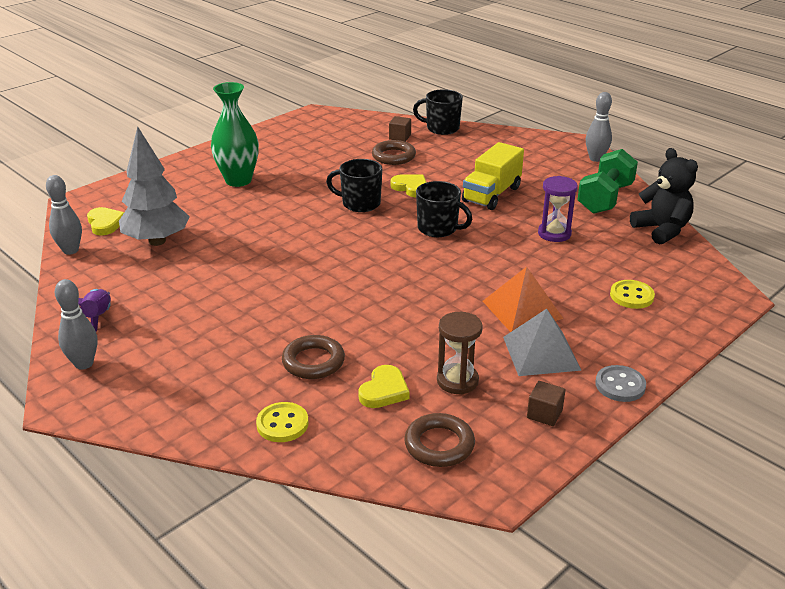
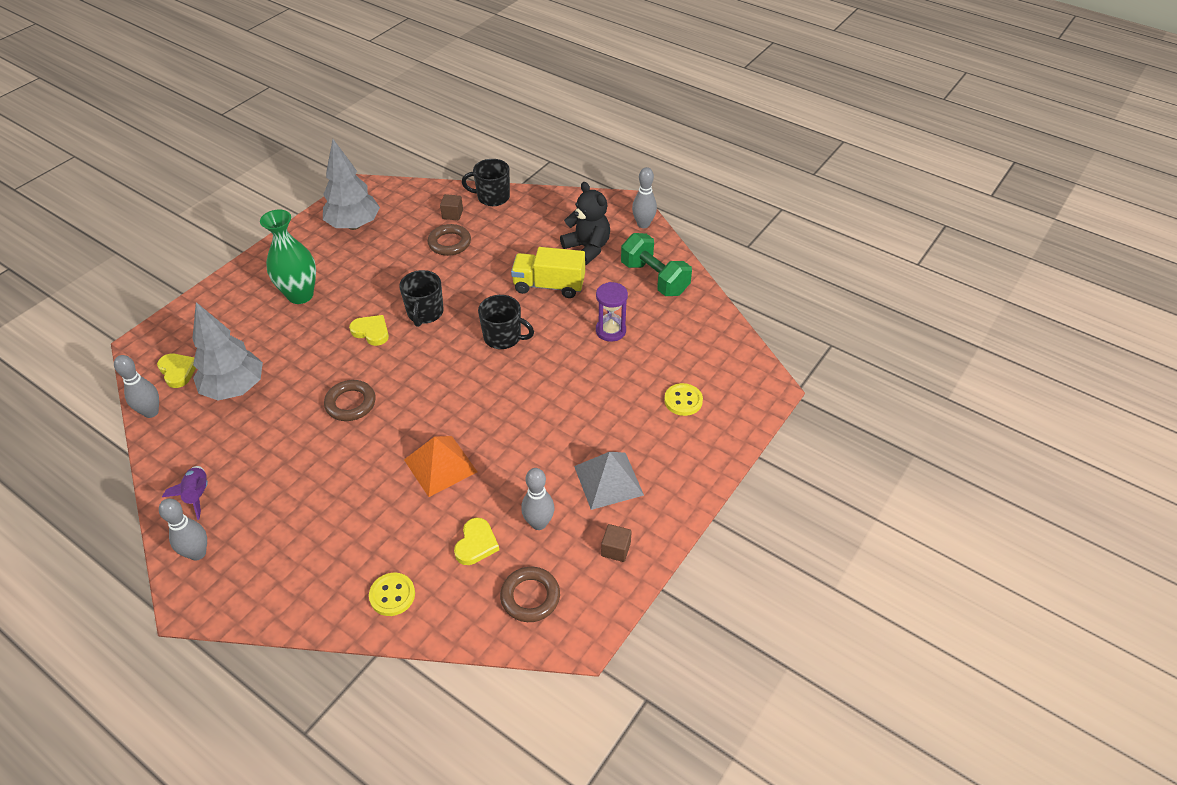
camera: 10 degrees left, 15 degrees up
(301, 137) = (354, 225): none -> grey tree
(313, 362) = (409, 519): brown ring -> brown ring (350, 403)
(360, 203) = (425, 313): black mug -> black mug turned 90 degrees counterclockwise
(411, 188) = (471, 285): yellow heart -> yellow heart (371, 332)
(457, 381) = (539, 523): brown hourglass -> grey bowling pin
(491, 195) = (549, 285): yellow truck -> yellow truck turned 75 degrees clockwise
(522, 309) = (588, 430): orange pyramid -> orange pyramid (440, 465)
(605, 199) = (654, 278): green dumbbell -> green dumbbell turned 60 degrees counterclockwise
(620, 385) = (677, 507): grey button -> none
(661, 230) = (707, 314): black teddy bear -> black teddy bear (587, 248)

